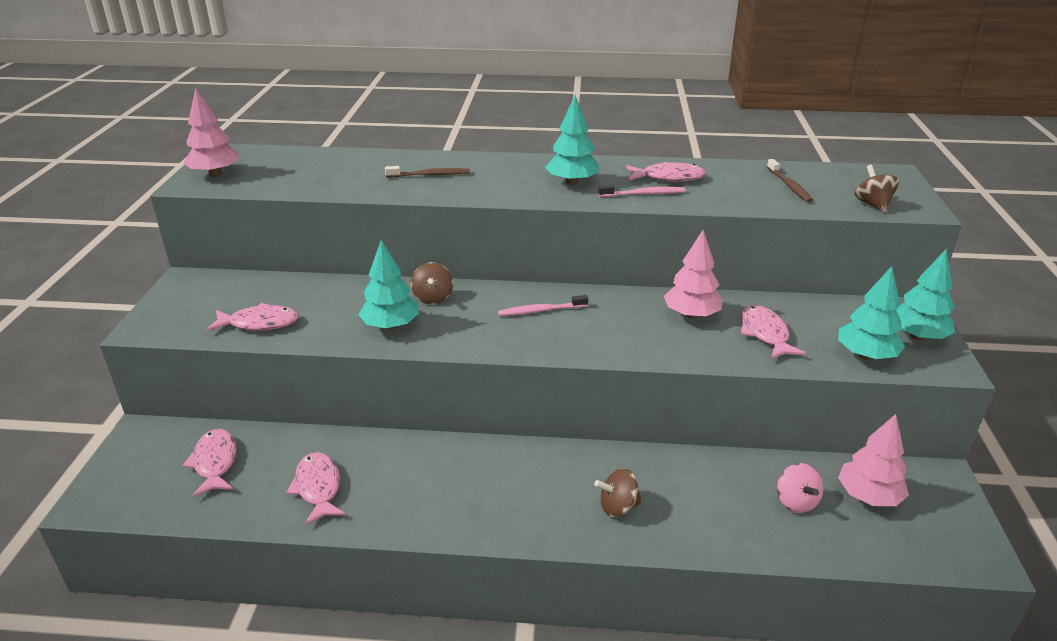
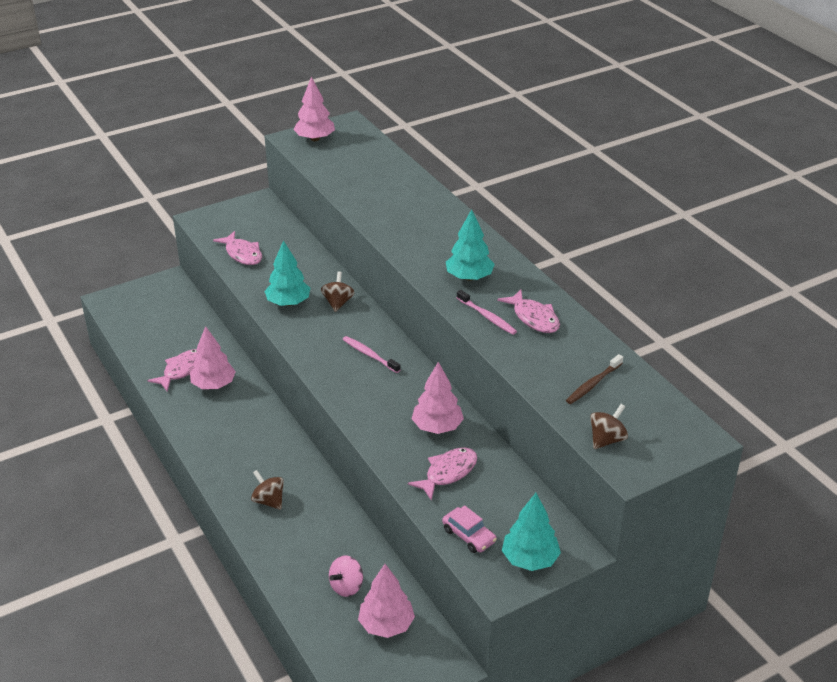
camera: 55 degrees right, 5 degrees up
(215, 462) = (170, 321): pink fish -> none
(376, 472) = (213, 385): none -> pink tree
(430, 175) = (409, 214): brown toothbrush -> none
(433, 298) = (338, 303): brown spinning top -> brown spinning top turned 135 degrees clockwise
(865, 355) = (469, 535): turquoise tree -> pink car

